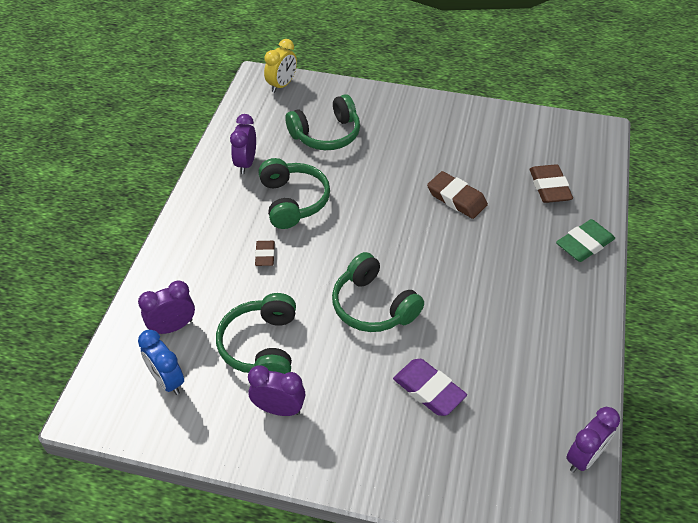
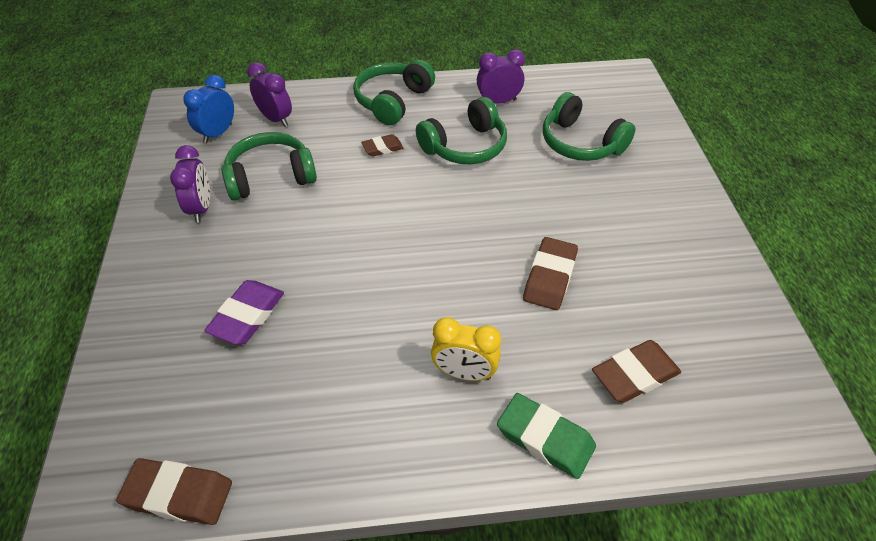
camera: 70 degrees right, 0 degrees up
(282, 85) = (632, 92): yellow clock -> yellow clock (464, 373)
(373, 306) = (347, 242): green headphones -> green headphones (393, 101)
(584, 457) = (178, 494): purple clock -> brown eraser

